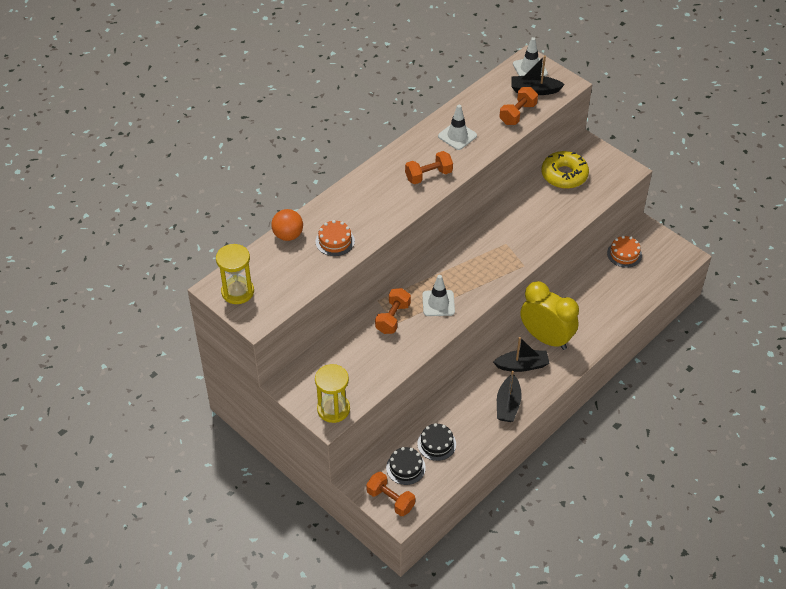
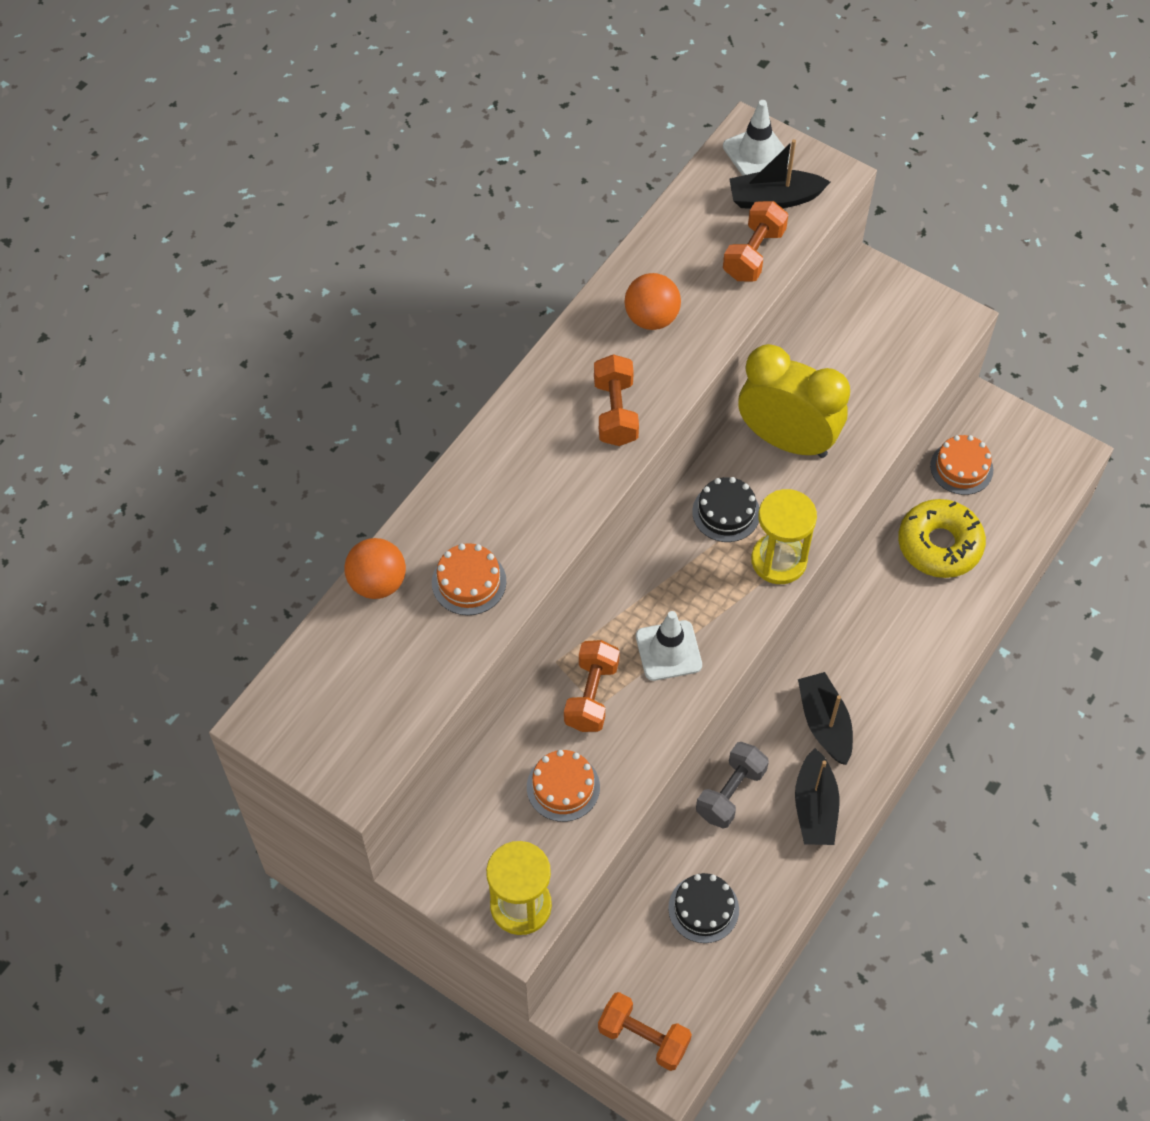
camera: 10 degrees left, 10 degrees up
(237, 292) = (307, 722): yellow hourglass -> yellow hourglass (779, 560)
(368, 358) = (563, 787): none -> orange cake
(405, 467) = (657, 966): black cake -> black cake (726, 512)
(428, 175) = (615, 412): orange dumbbell -> orange dumbbell turned 60 degrees counterclockwise
(457, 136) = (651, 318): white traffic cone -> orange ball
(463, 391) = (730, 793): none -> grey dumbbell
(522, 365) = (824, 723): black boat -> black boat turned 90 degrees counterclockwise
(546, 338) = (856, 661): yellow clock -> yellow clock (787, 440)
(564, 175) = (843, 345): yellow donut -> yellow donut (939, 545)

